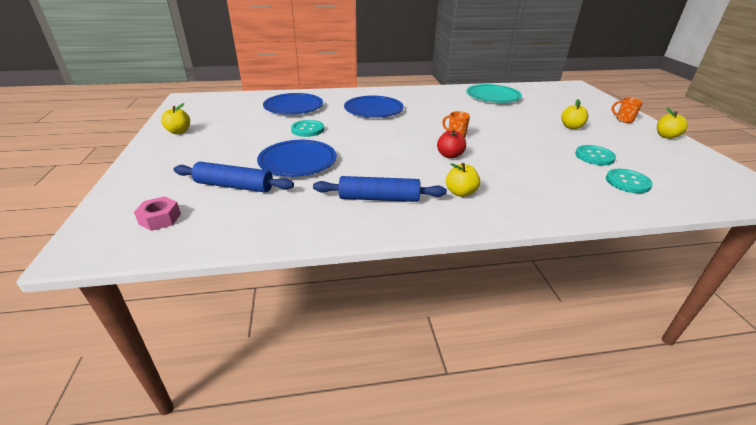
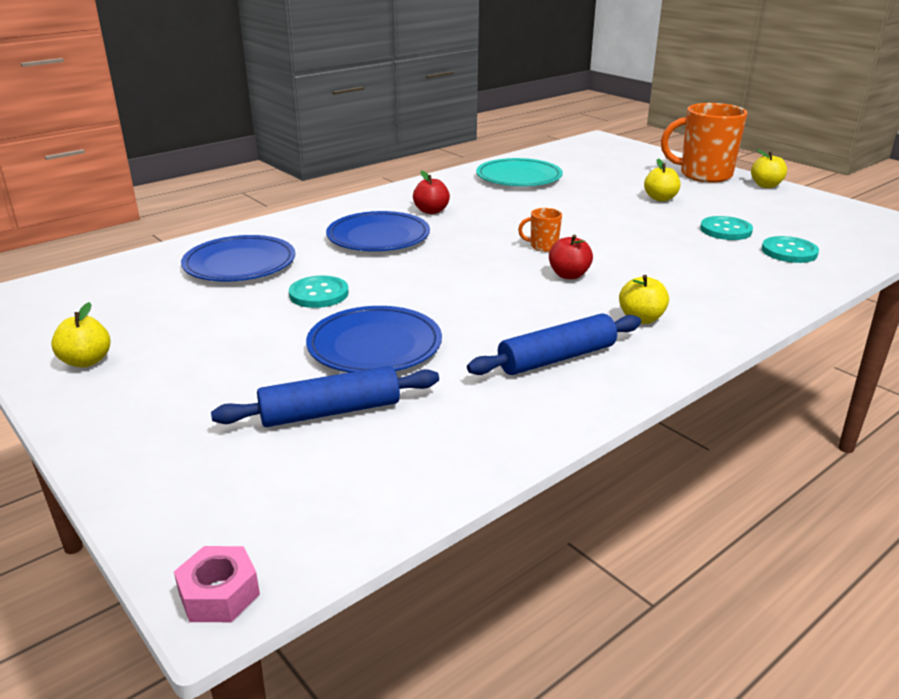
camera: 30 degrees left, 5 degrees down
(160, 219) = (285, 499): pink nut -> pink nut (219, 594)
(418, 103) = (431, 211): none -> red apple
(624, 120) = (704, 175): orange mug -> orange mug, size x2.26

